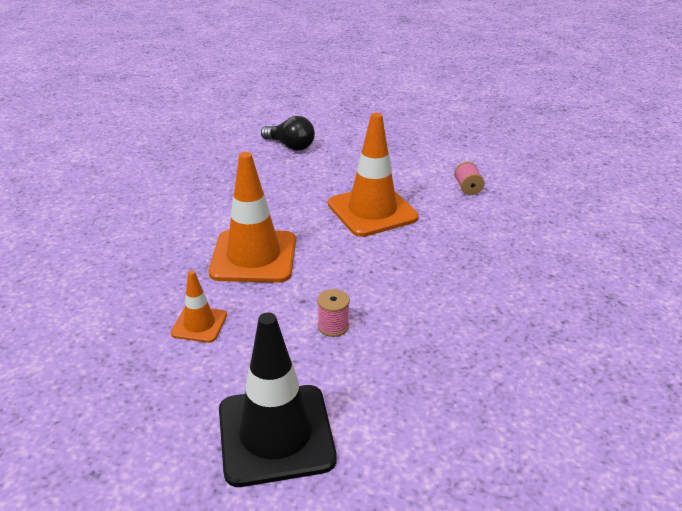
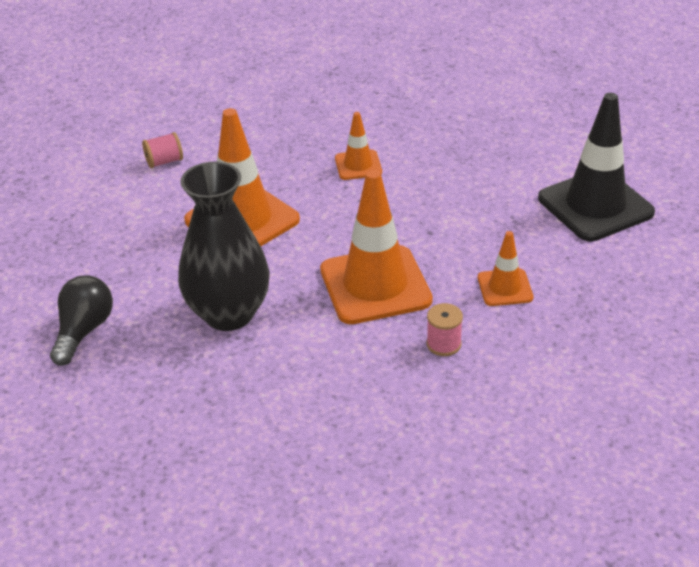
camera: 105 degrees left, 5 degrees up
(269, 192) = (229, 314): none -> black vase
(333, 326) = (455, 205): pink spool -> pink spool (443, 344)
(425, 281) = (358, 165): none -> orange traffic cone

